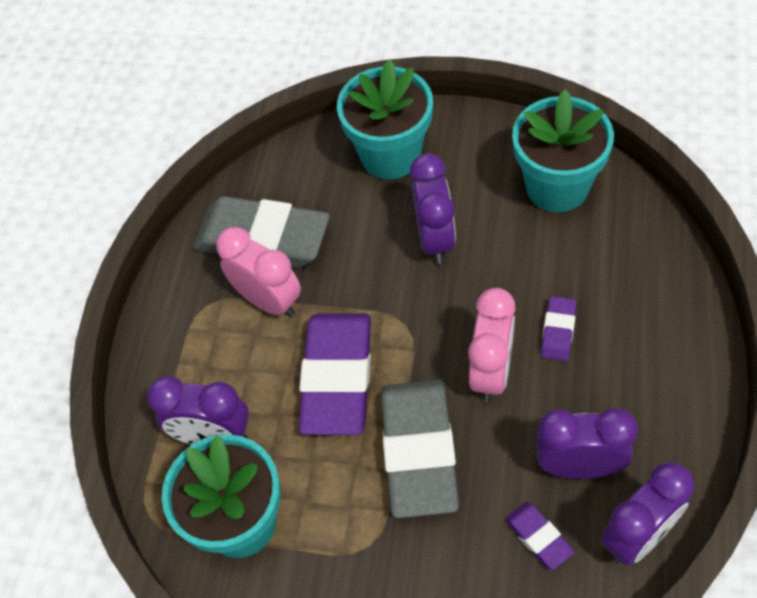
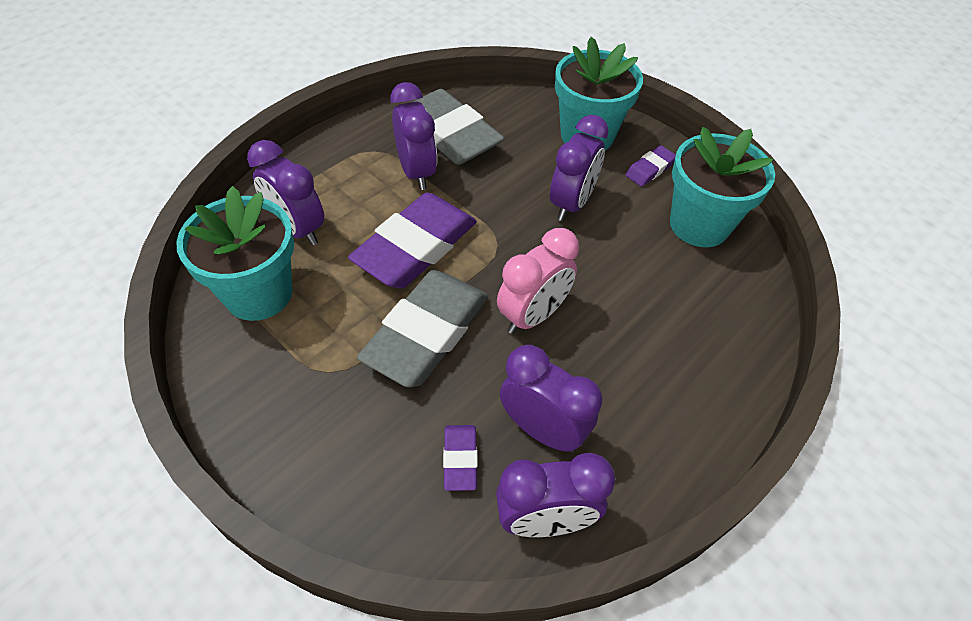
camera: 25 degrees right, 5 degrees down
(269, 300) = (416, 172): pink clock -> purple clock
(558, 331) = (612, 321): purple eraser -> purple eraser (650, 169)

